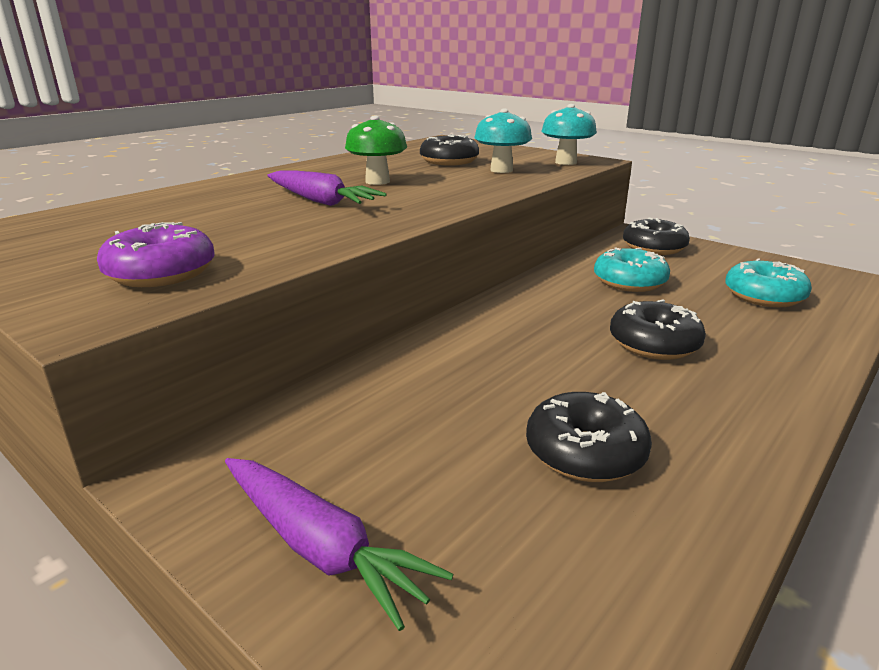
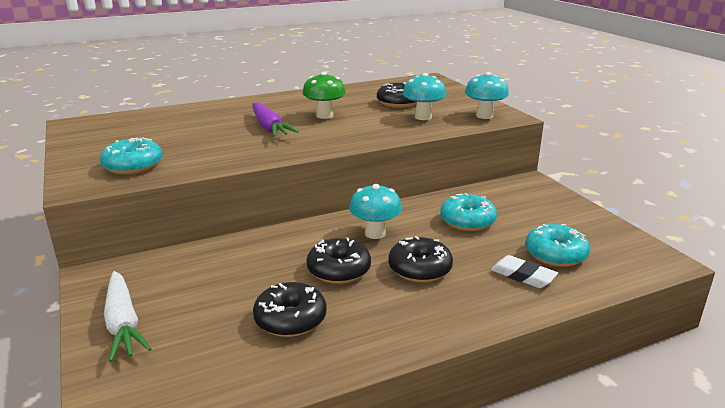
camera: 25 degrees right, 0 degrees up
(161, 273) = (133, 166): purple donut -> turquoise donut
(320, 547) = (123, 323): purple carrot -> white carrot
(546, 316) = (375, 233): none -> turquoise mushroom
(653, 248) = (527, 197): black donut -> black donut (339, 270)
(767, 325) = (523, 276): none -> white eraser

